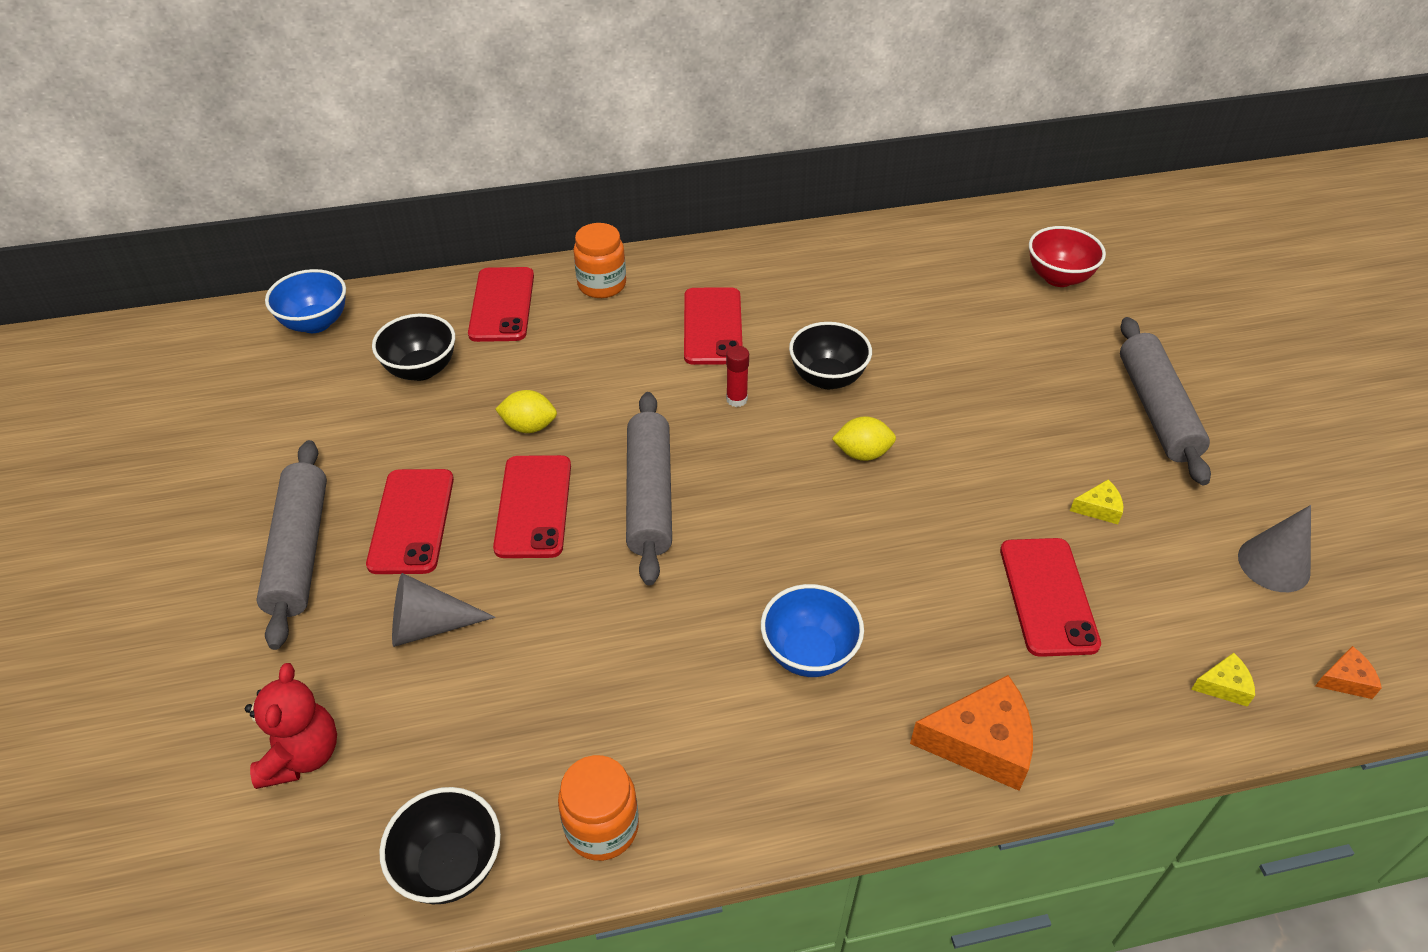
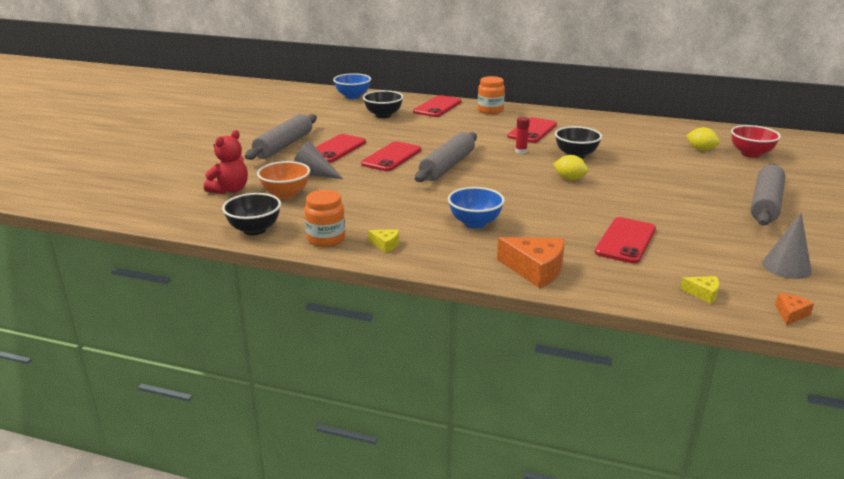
camera: 30 degrees right, 20 degrees down
(424, 718) = (285, 194): none -> orange bowl
(529, 426) = (413, 138): yellow lemon -> yellow lemon (701, 149)
(1099, 508) = (690, 224): yellow cheese -> yellow cheese (385, 244)
(1345, 680) = (791, 314): orange cheese -> orange cheese turned 75 degrees counterclockwise

